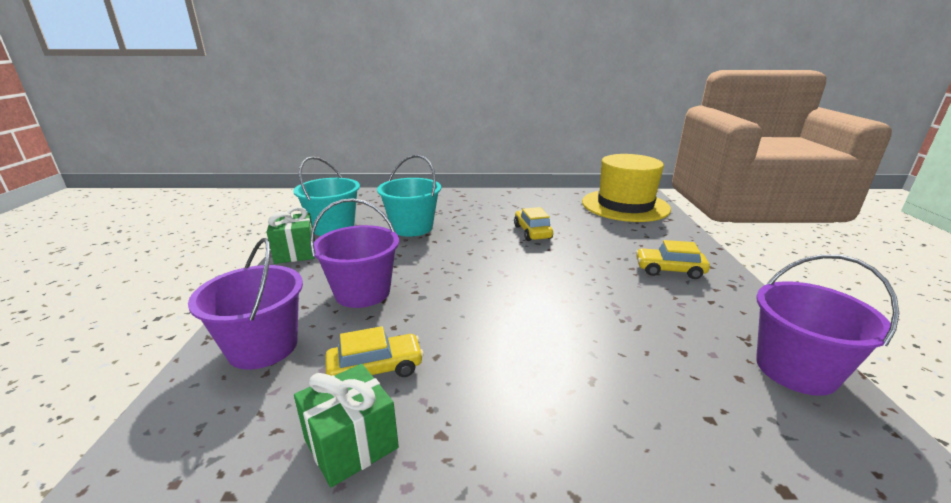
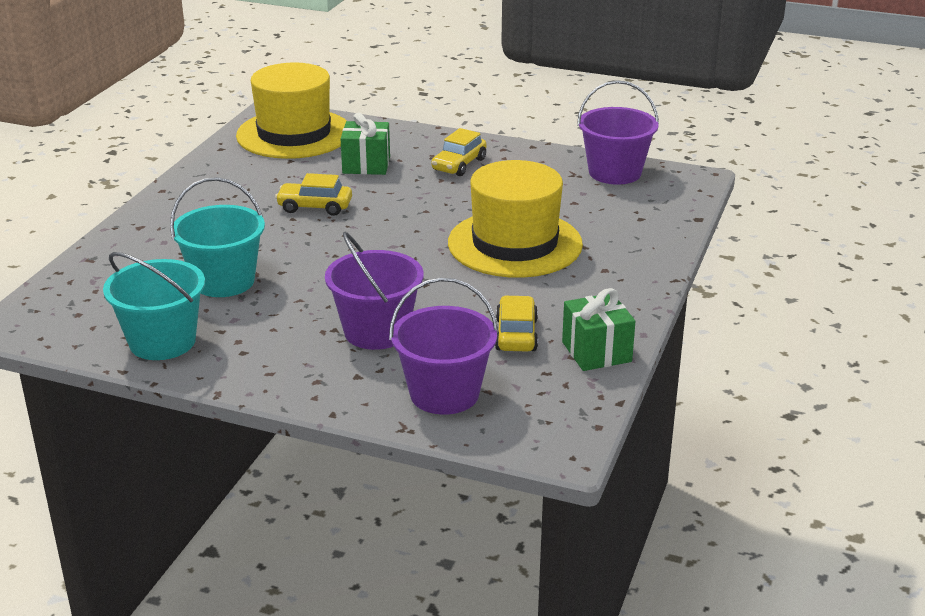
camera: 70 degrees left, 5 degrees up
(295, 253) = (227, 374): green gift -> green gift (366, 165)
(555, 330) = (515, 244): none -> yellow hat

